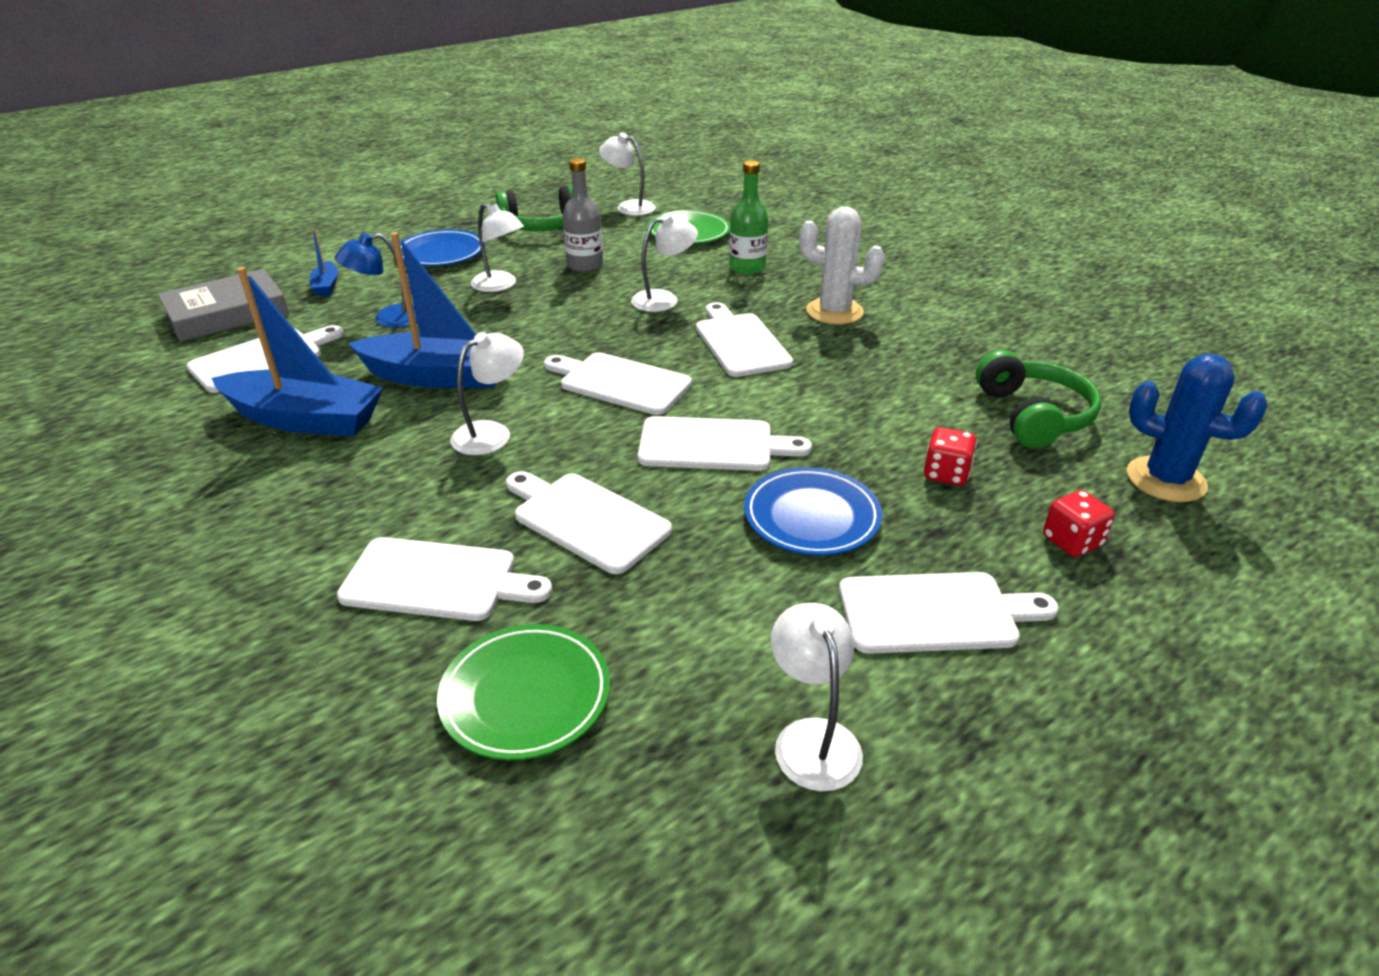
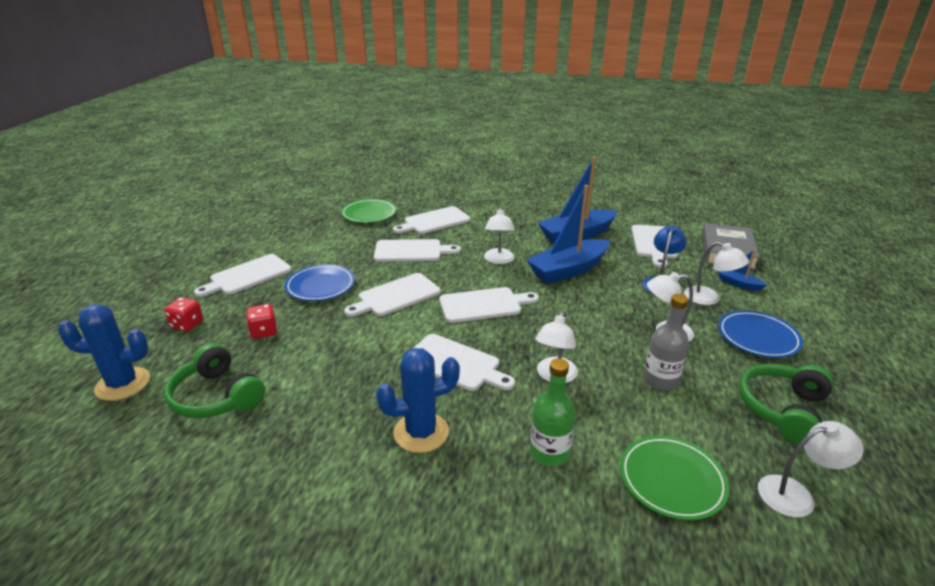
camera: 140 degrees right, 5 degrees down
(812, 738) = (276, 235): white lamp -> white lamp (709, 298)
(834, 312) = (421, 432): white cactus -> blue cactus

